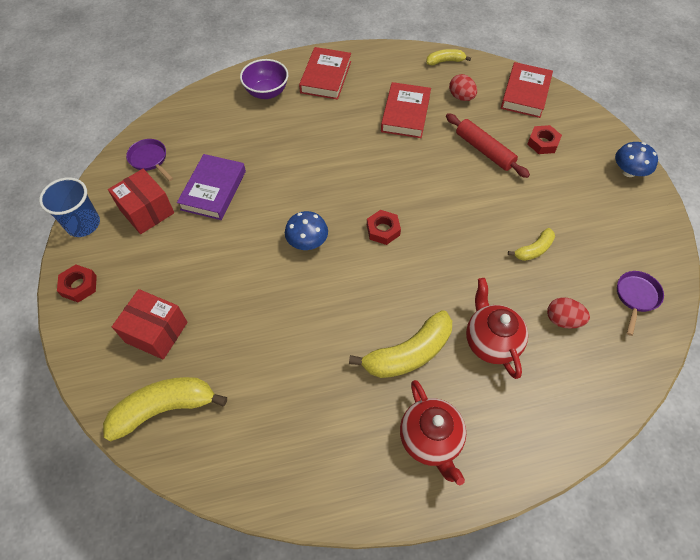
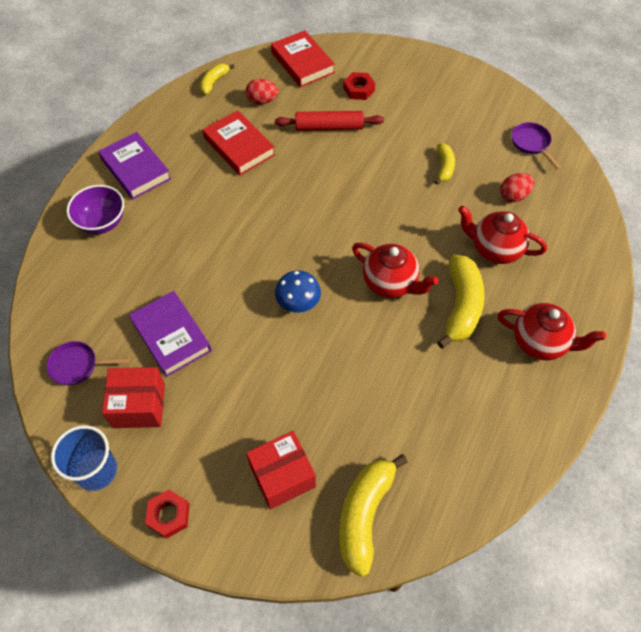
camera: 50 degrees left, 0 degrees up
(326, 77) = (135, 169): red book -> purple book
(381, 288) = (390, 283): none -> red teapot
(383, 230) = (338, 243): red nut -> none
(628, 171) = (432, 66): blue mushroom -> none

